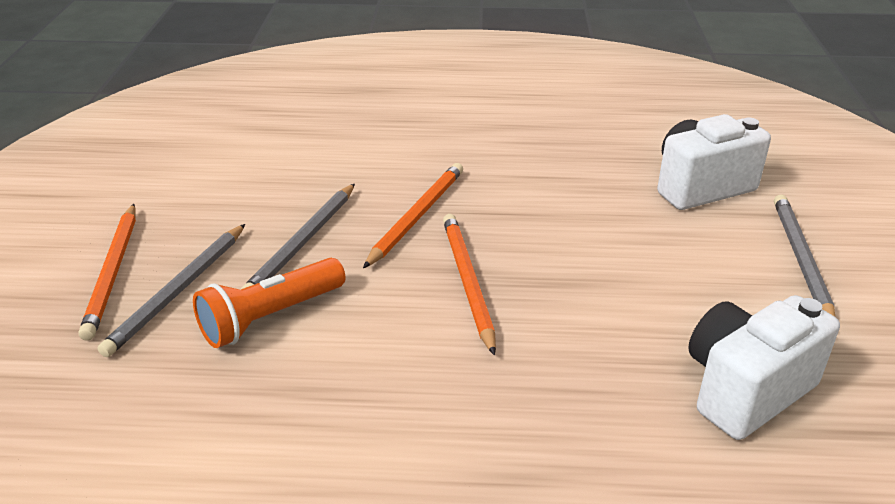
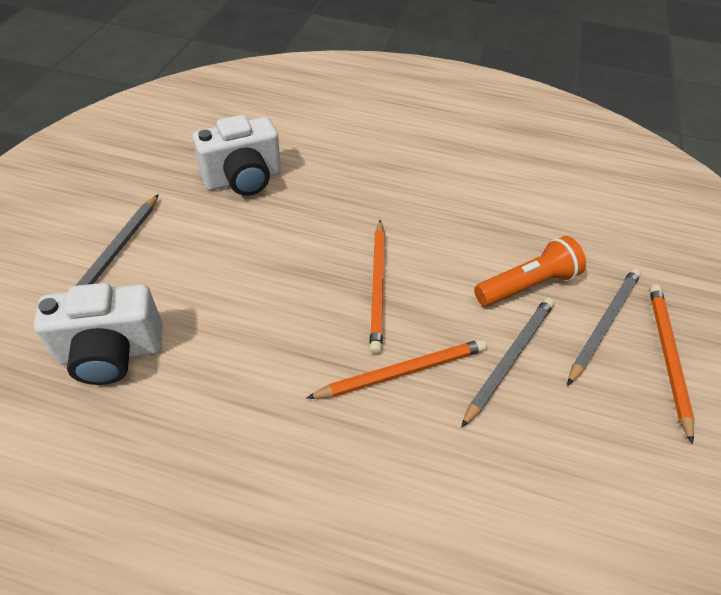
camera: 170 degrees left, 15 degrees up
(417, 216) = (402, 371): orange pencil -> orange pencil turned 150 degrees counterclockwise

